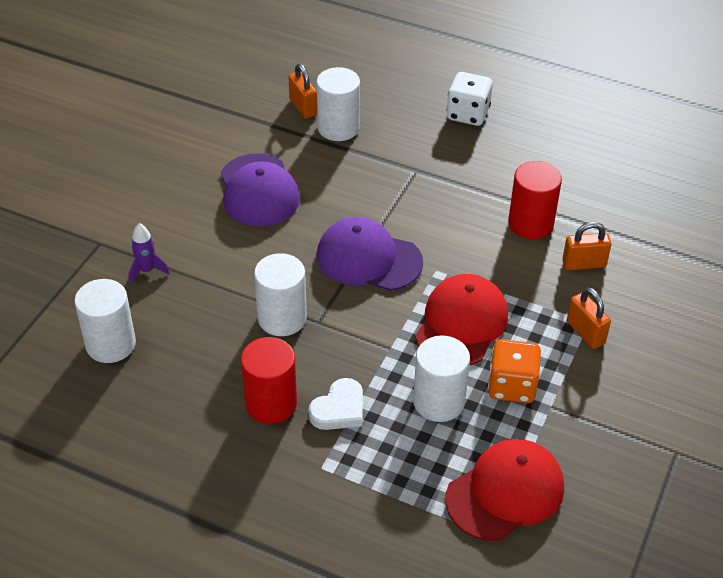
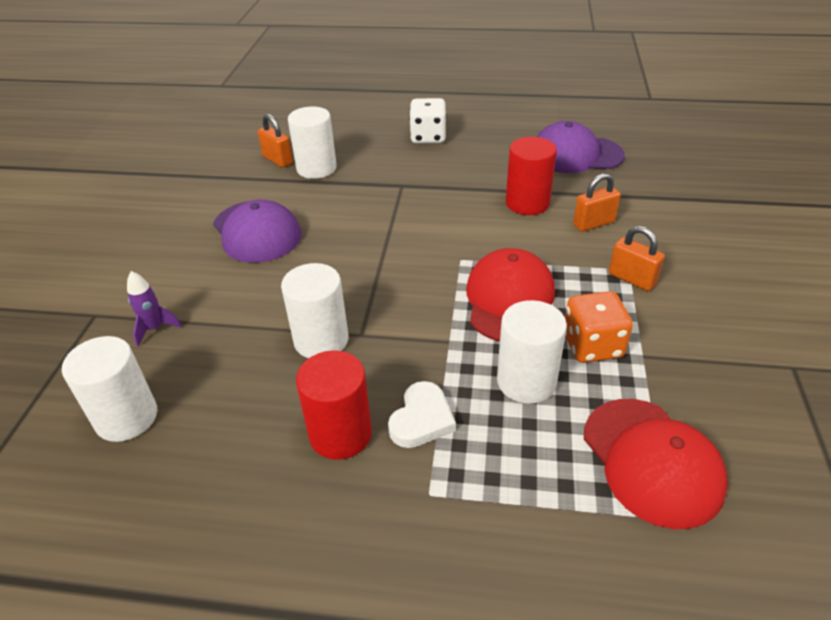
camera: 15 degrees left, 5 degrees down
(368, 259) = (390, 264): purple cap -> purple cap (576, 154)
(505, 492) = (651, 461): red cap -> red cap turned 120 degrees clockwise

